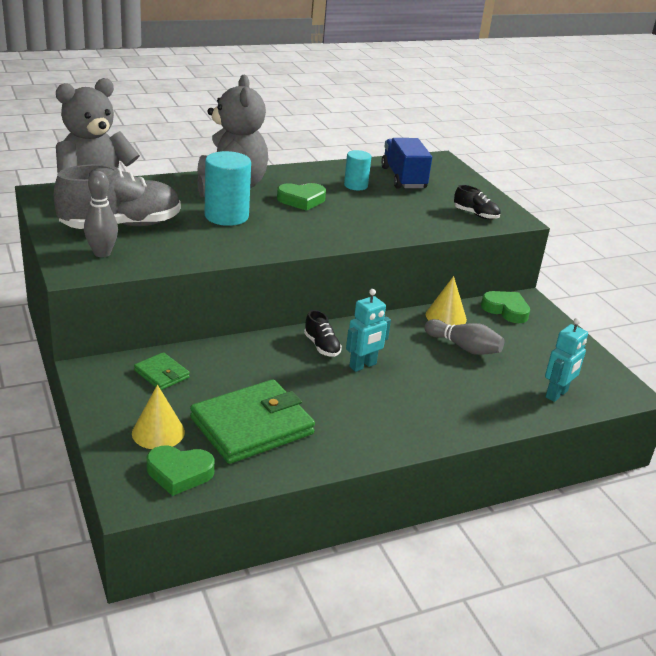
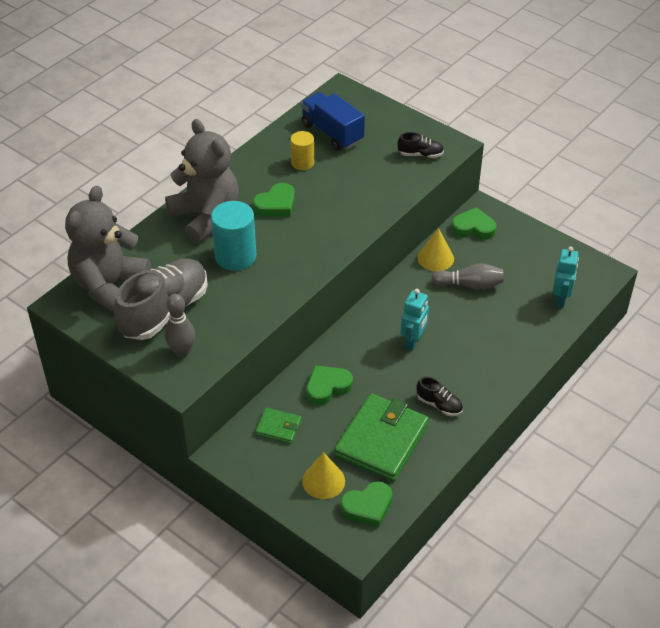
camera: 25 degrees left, 15 degrees up
(241, 364) = (327, 387): none -> green heart
(321, 346) = (370, 338): black shoe -> black shoe (439, 405)
(355, 185) = (302, 163): turquoise cylinder -> yellow cylinder

